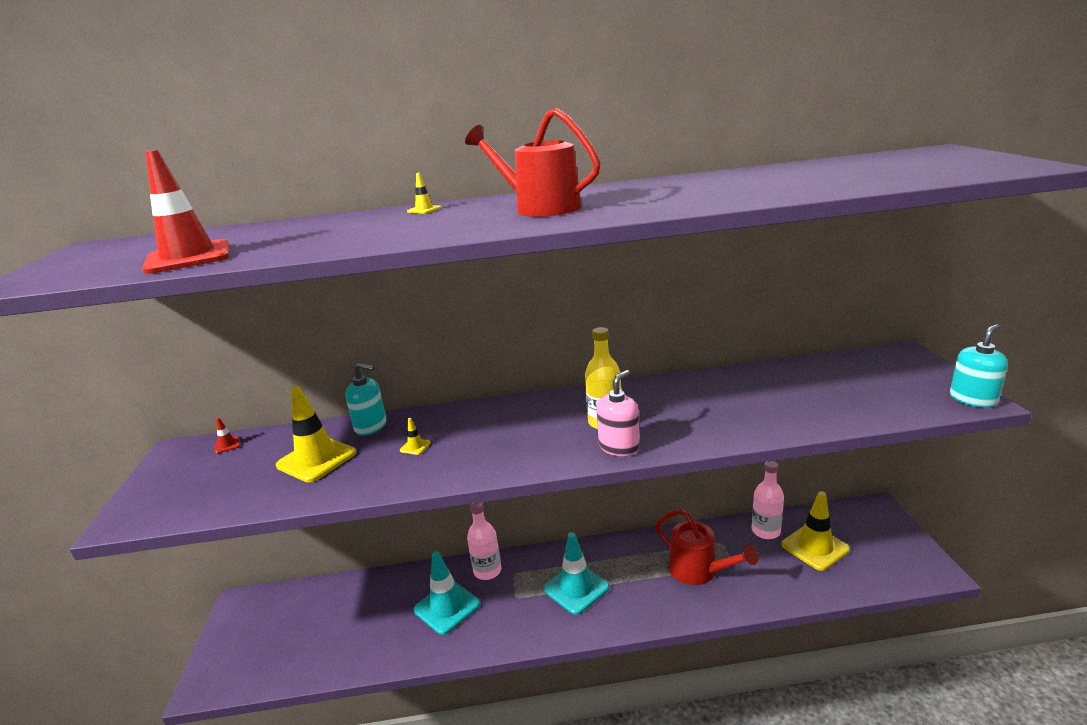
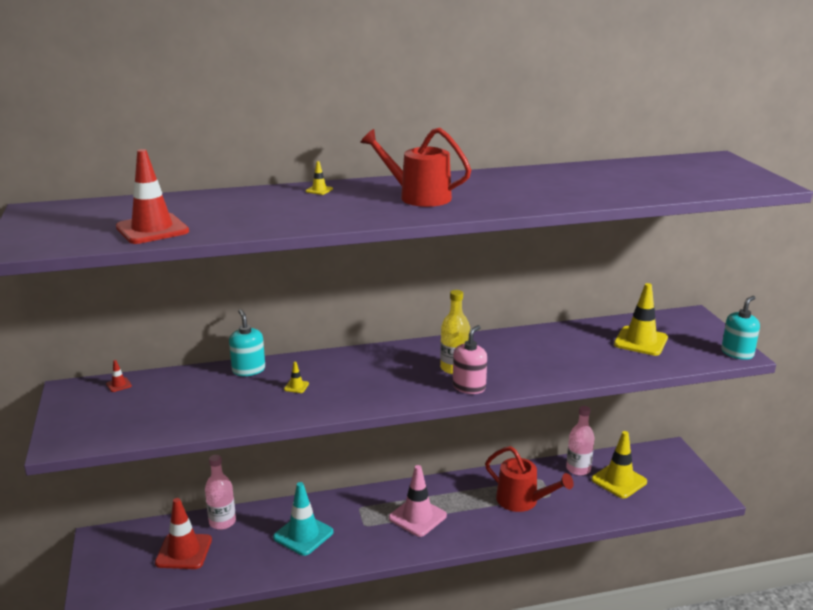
camera: 10 degrees left, 0 degrees up
(316, 459) = (211, 396): yellow traffic cone -> yellow traffic cone (640, 341)
(317, 623) = (184, 551): none -> red traffic cone
(371, 426) = (248, 370): turquoise soap dispenser -> turquoise soap dispenser turned 120 degrees counterclockwise
(487, 571) = (334, 505): pink bottle -> pink bottle (222, 522)
(576, 588) = (417, 517): turquoise traffic cone -> pink traffic cone

